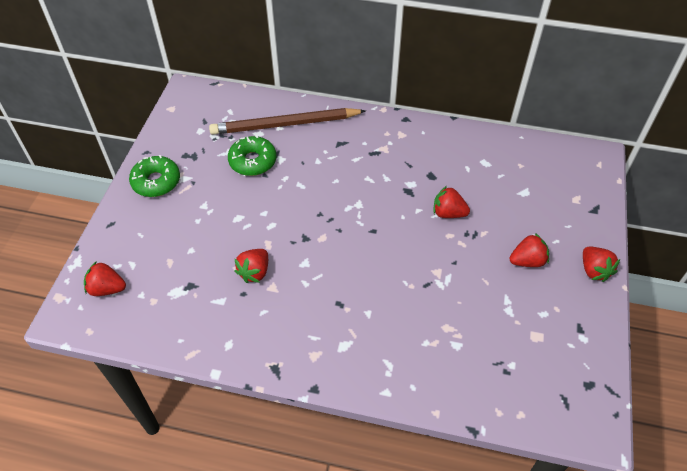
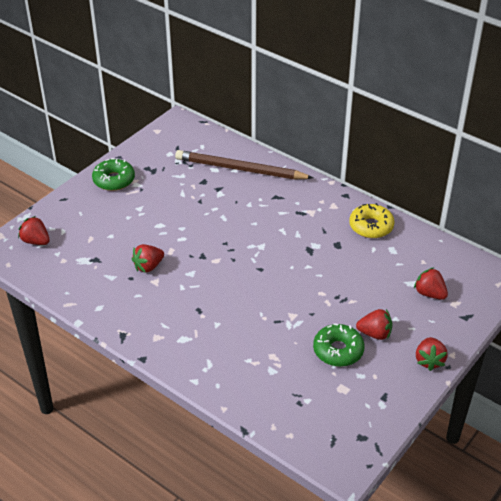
camera: 25 degrees right, 10 degrees down
(253, 161) = (196, 188): green donut -> green donut (338, 350)
(448, 213) = (332, 277): red strawberry -> red strawberry (429, 293)
(450, 144) = (371, 226): none -> yellow donut

